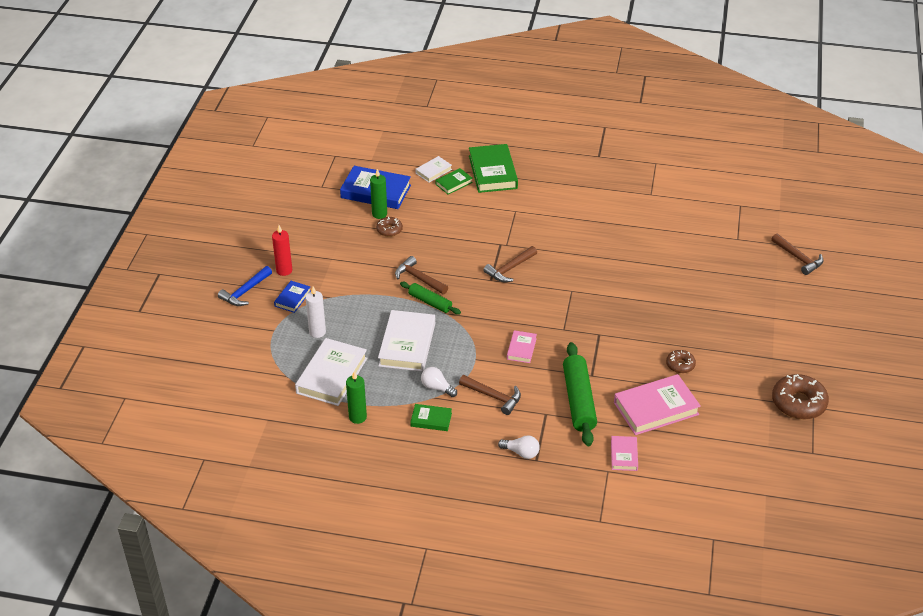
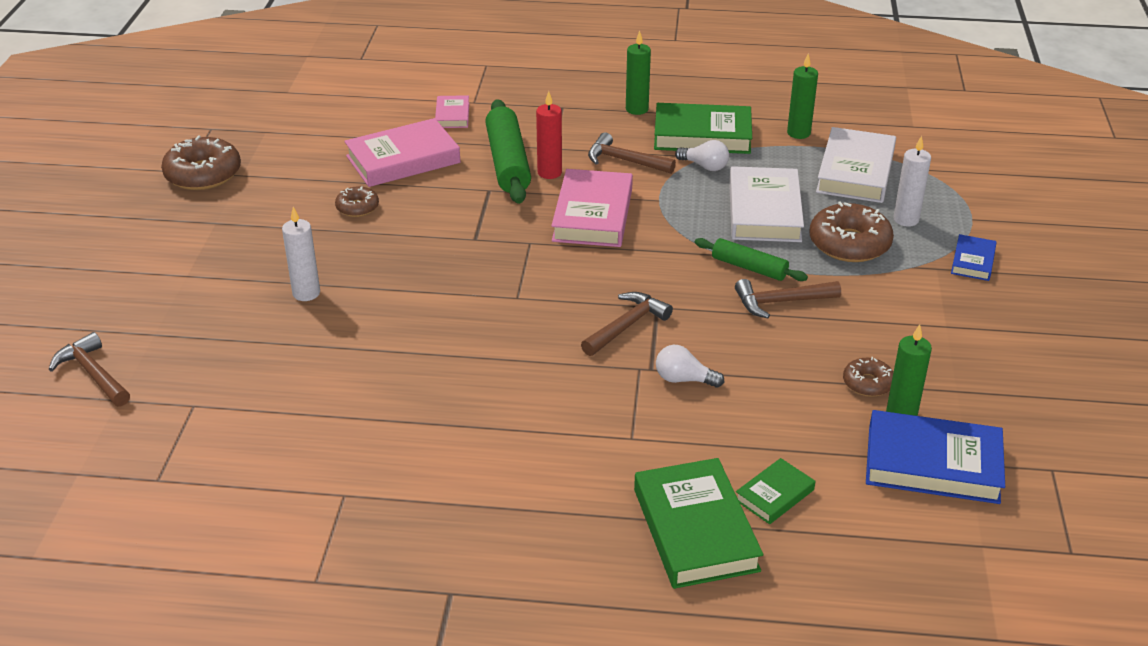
camera: 175 degrees right, 5 degrees down
(245, 292) = (1056, 266): blue hammer -> none
(284, 270) = (1015, 302): red candle -> red candle (549, 173)
(362, 316) = (849, 244): none -> brown donut
(419, 278) = (780, 302): brown hammer -> brown hammer turned 135 degrees clockwise
(431, 419) = (702, 135): green book -> green book, size x1.92
(433, 171) = (829, 523): white book -> none
(476, 453) = (637, 109): none -> green candle
(521, 349) = (593, 215): pink book -> pink book, size x1.92
(521, 452) = (581, 112): white light bulb -> white light bulb (684, 379)
(697, 301) = (306, 293): none -> white candle

